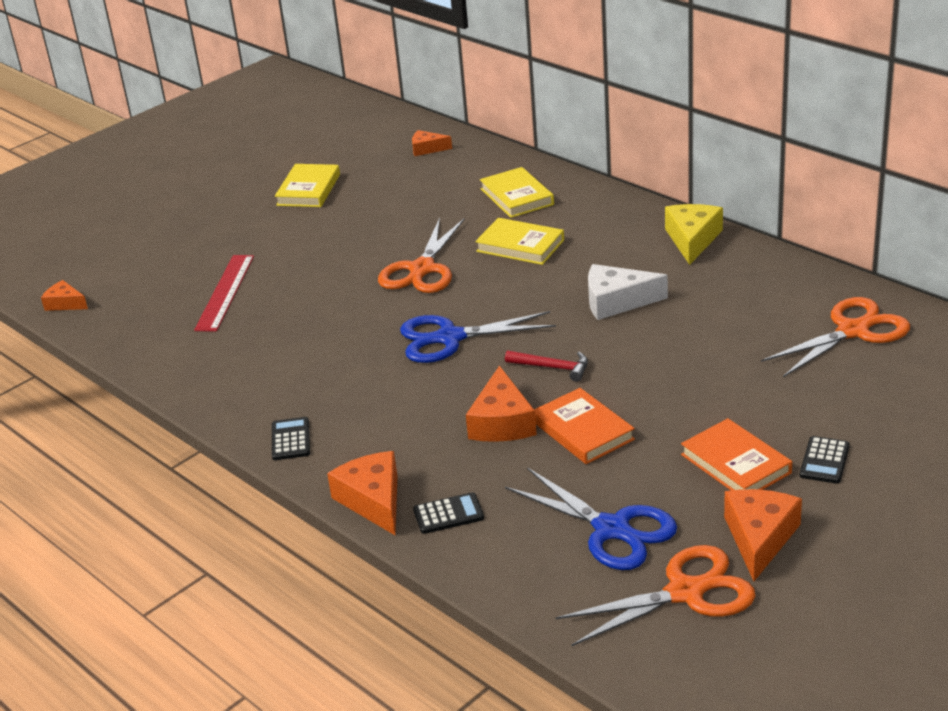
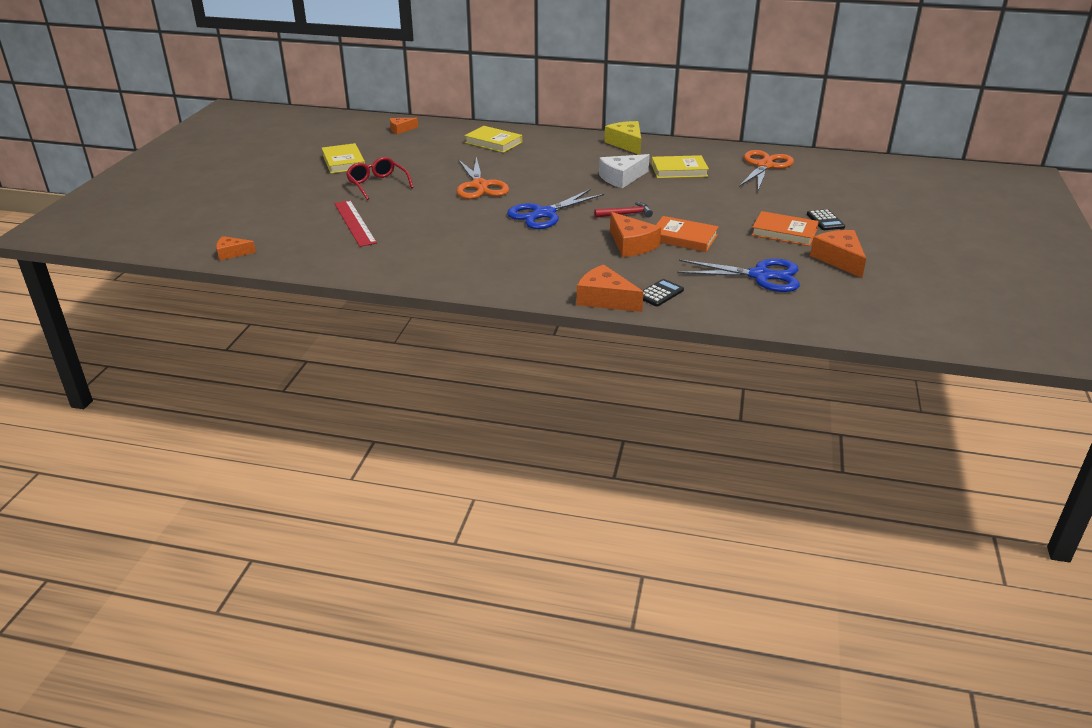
camera: 35 degrees left, 0 degrees up
(290, 439) = (508, 284): black calculator -> none
(308, 237) = (377, 184): none -> red glasses
(520, 246) = (528, 164): yellow book -> yellow book (679, 170)
(686, 592) = (836, 291): orange scissors -> none

